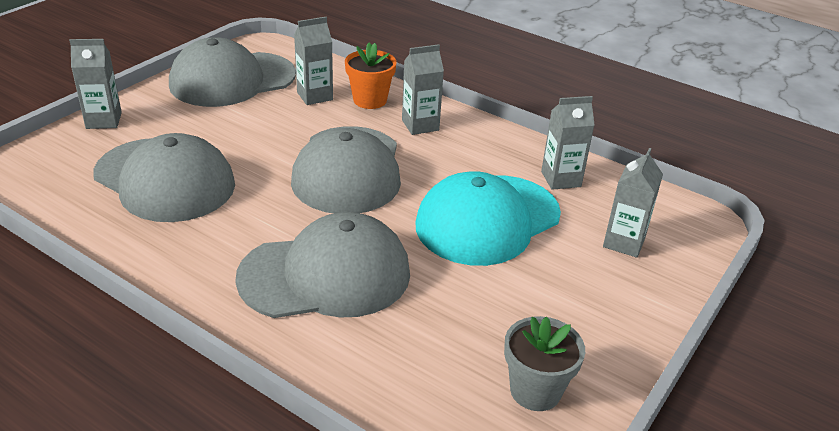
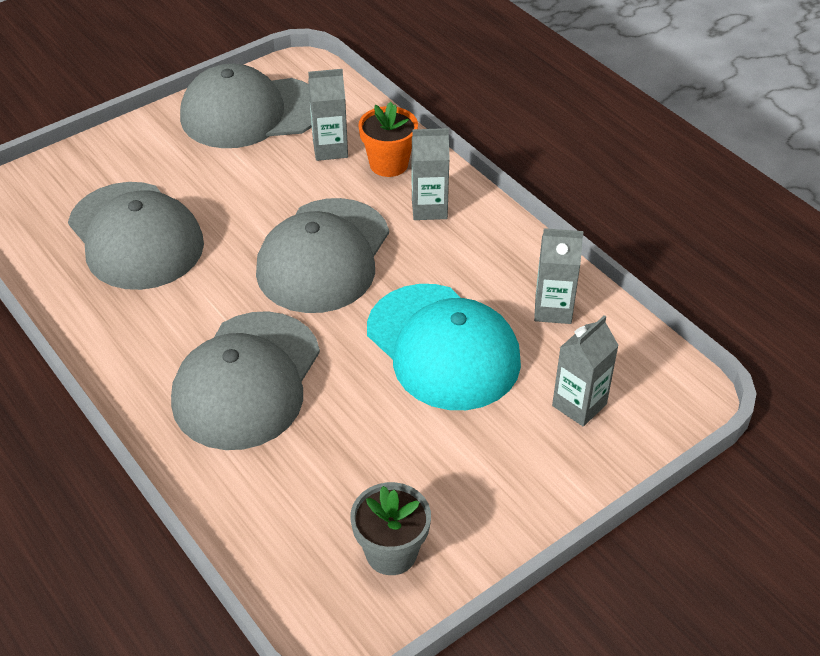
camera: 20 degrees right, 10 degrees up
(104, 120) = (101, 149): grey carton -> none
(325, 275) = (247, 380): grey cap -> grey cap turned 105 degrees clockwise
(487, 220) = (443, 347): turquoise cap -> turquoise cap turned 105 degrees counterclockwise

